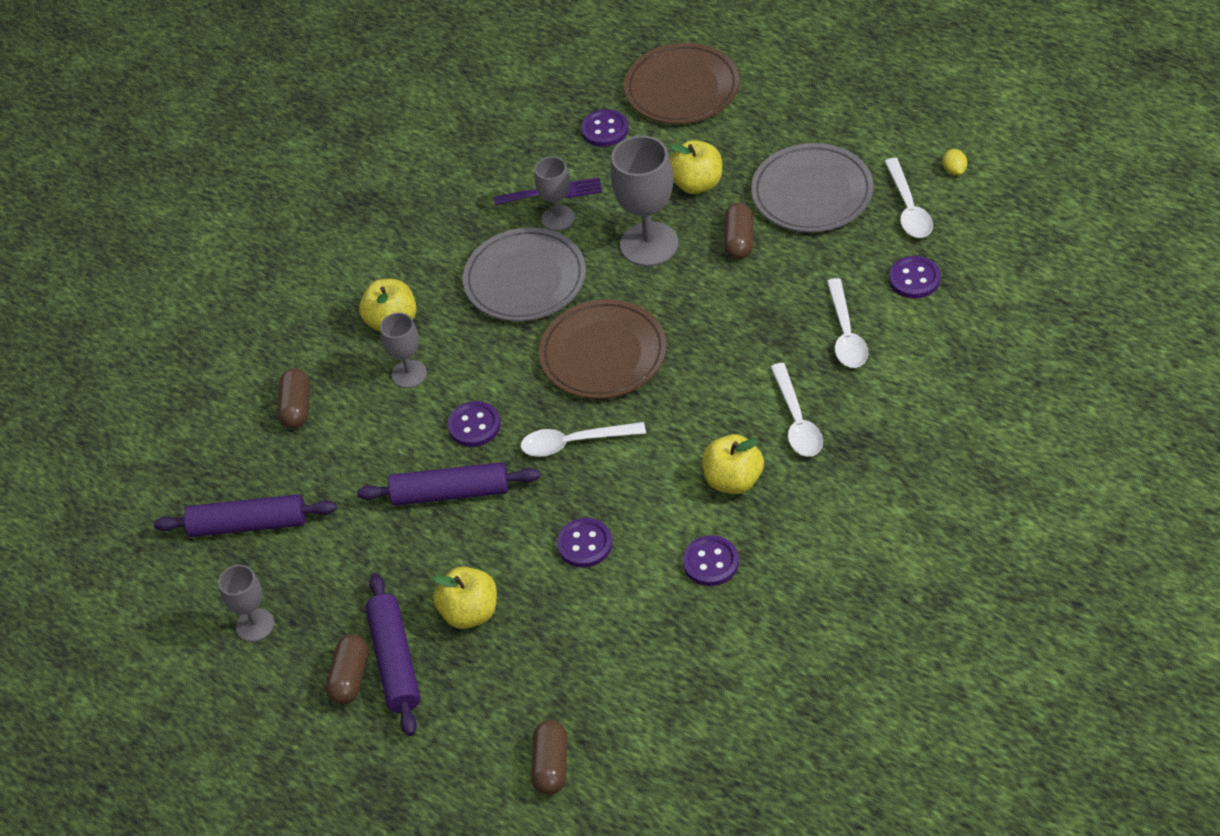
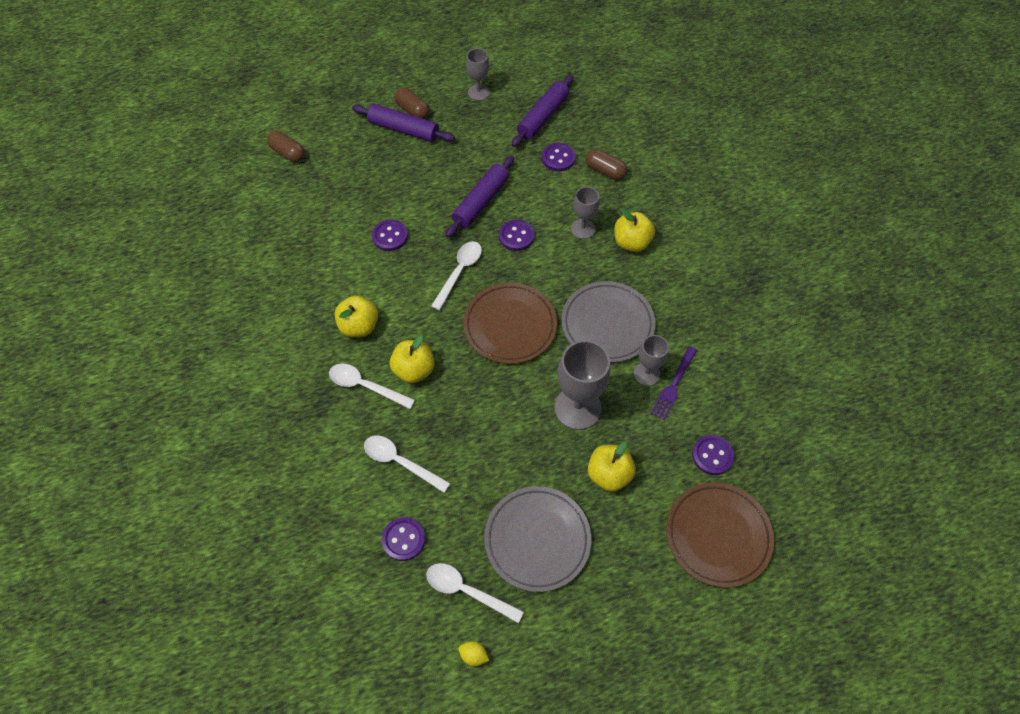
camera: 120 degrees right, 10 degrees up
(470, 612) = (400, 170): yellow apple -> yellow apple (414, 370)
(710, 562) = (321, 281): purple button -> purple button (558, 158)
(739, 240) = (534, 461): brown capsule -> none

